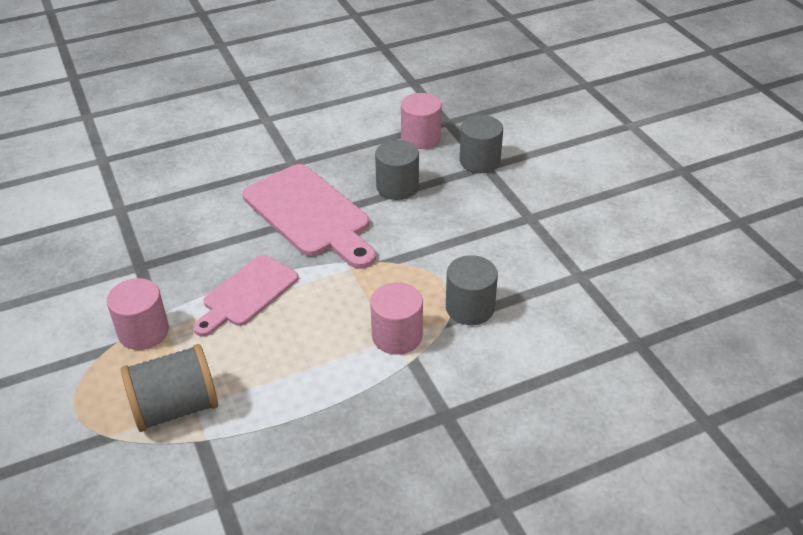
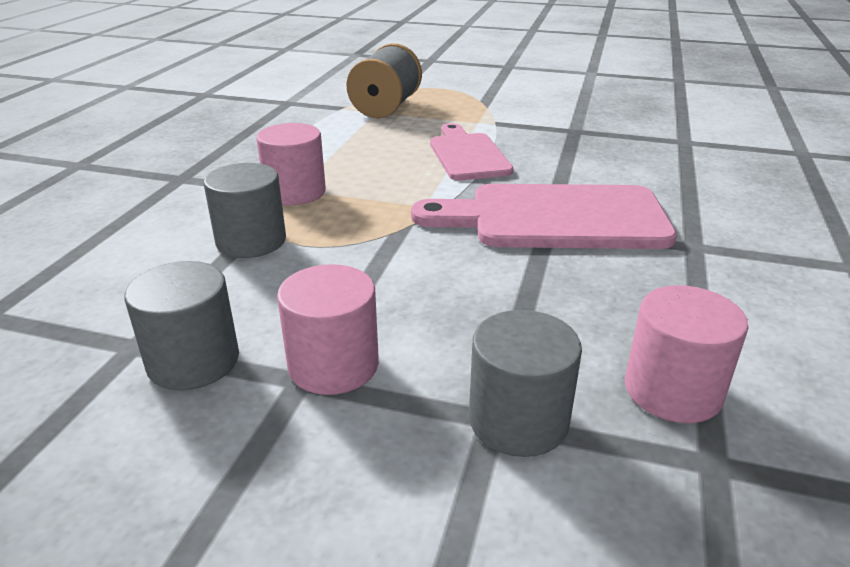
camera: 130 degrees right, 10 degrees down
(143, 331) = (484, 115): pink cylinder -> pink cylinder (333, 365)
(397, 187) = (541, 297): grey cylinder -> grey cylinder (193, 361)

